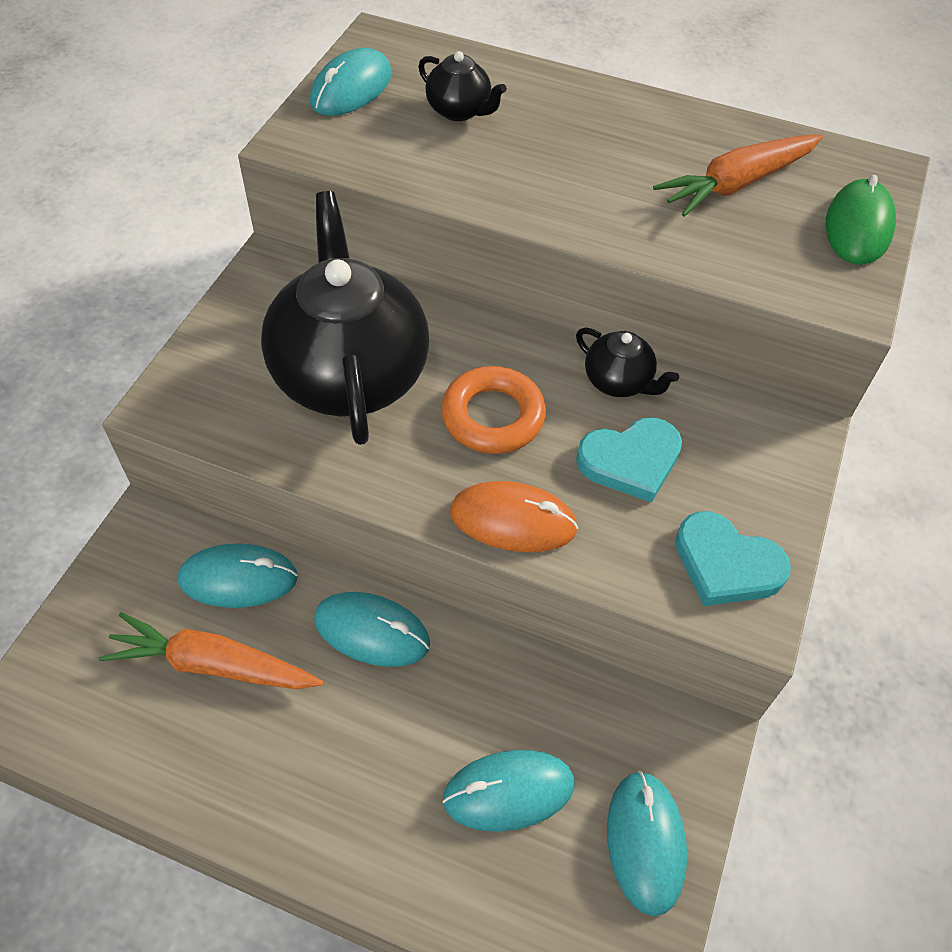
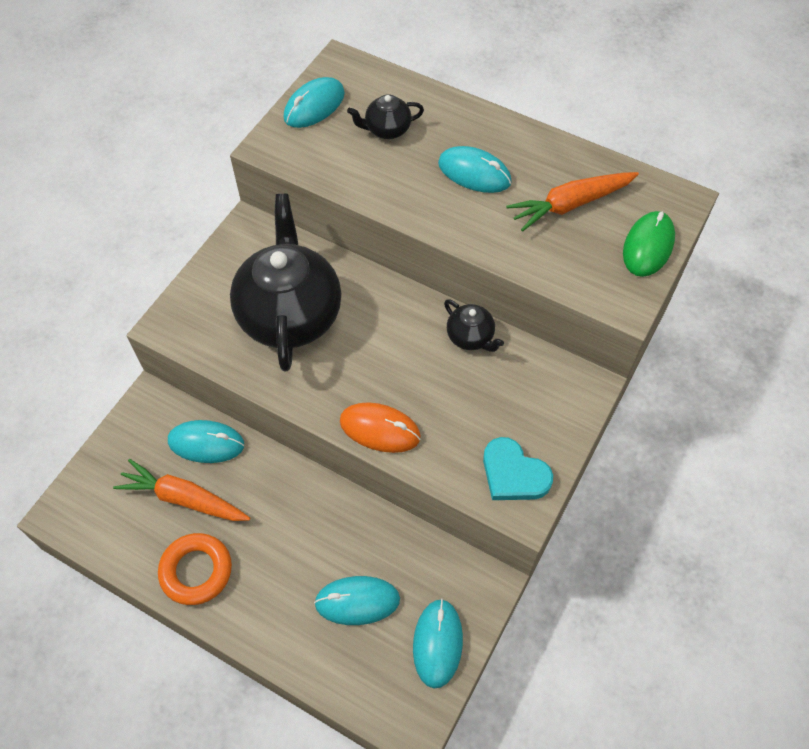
camera: 10 degrees right, 5 degrees up
(372, 631) = (287, 488): turquoise mouse -> turquoise mouse (474, 173)
(459, 111) = (387, 130): black teapot -> black teapot turned 120 degrees clockwise
(493, 416) = (380, 354): orange ring -> orange ring (196, 571)
(630, 461) = (466, 395): turquoise heart -> none

